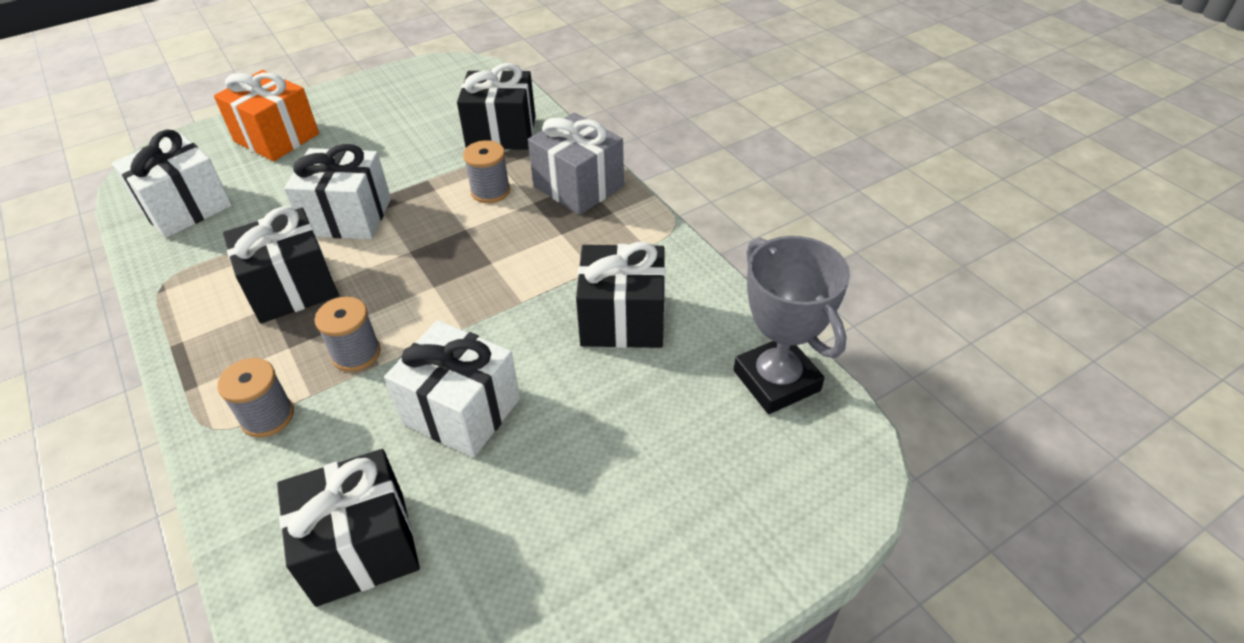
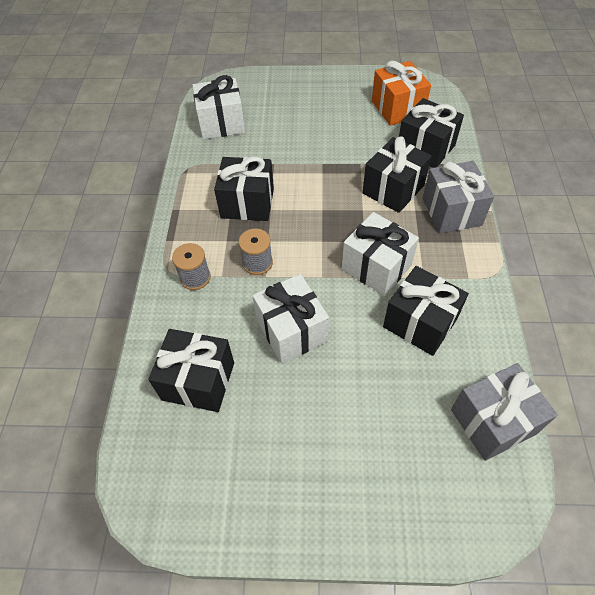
camera: 35 degrees right, 10 degrees up
(277, 138) = (292, 95): orange gift -> orange gift (397, 108)
(348, 217) = (301, 169): white gift -> white gift (376, 267)
(490, 191) = (393, 189): grey spool -> black gift
(776, 380) = (493, 421): grey trophy -> grey gift

